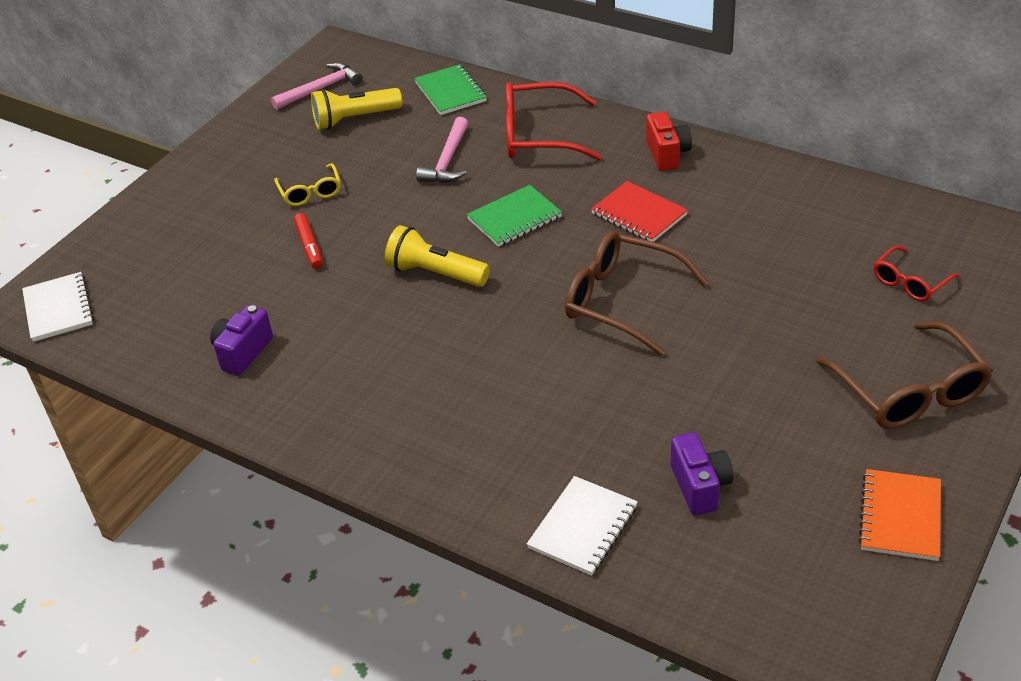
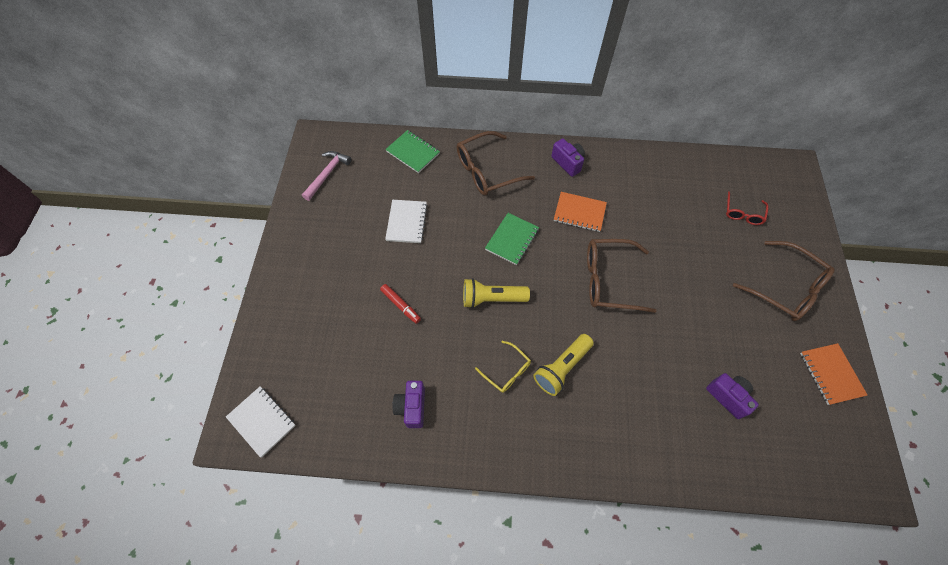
camera: 30 degrees left, 20 degrees up
(310, 192) = (374, 261): yellow glasses -> yellow glasses (507, 371)
(355, 119) = (365, 192): yellow flashlight -> yellow flashlight (562, 368)
(448, 160) = (445, 207): pink hammer -> none
(538, 135) = (487, 171): red glasses -> brown glasses
(583, 528) = (688, 453): white notebook -> white notebook (407, 222)
(639, 214) = (579, 213): red notebook -> orange notebook
(667, 154) = (568, 163): red camera -> purple camera

